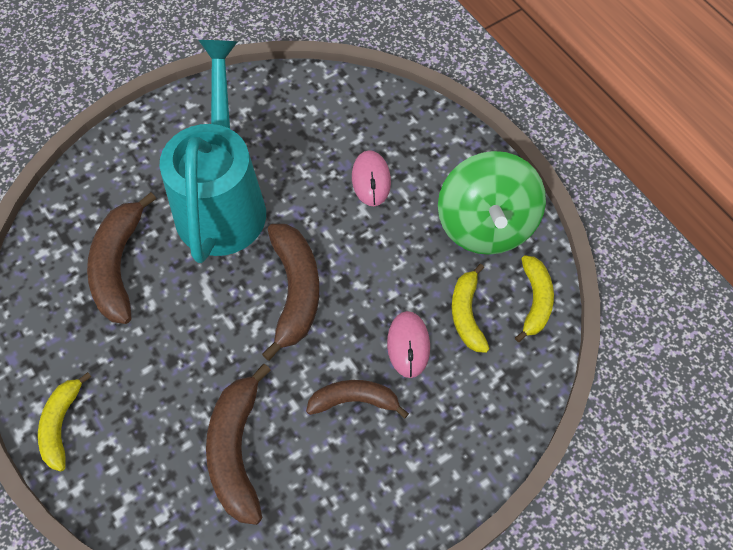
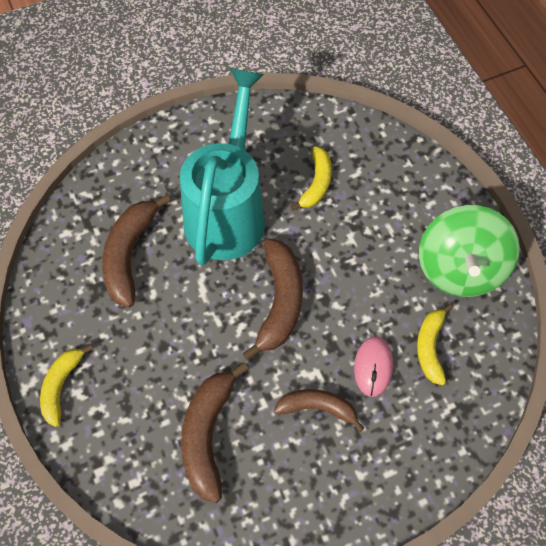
camera: 10 degrees right, 0 degrees up
(371, 180) = (362, 212): pink mouse -> none
(535, 301) = (494, 345): yellow banana -> yellow banana (316, 183)

